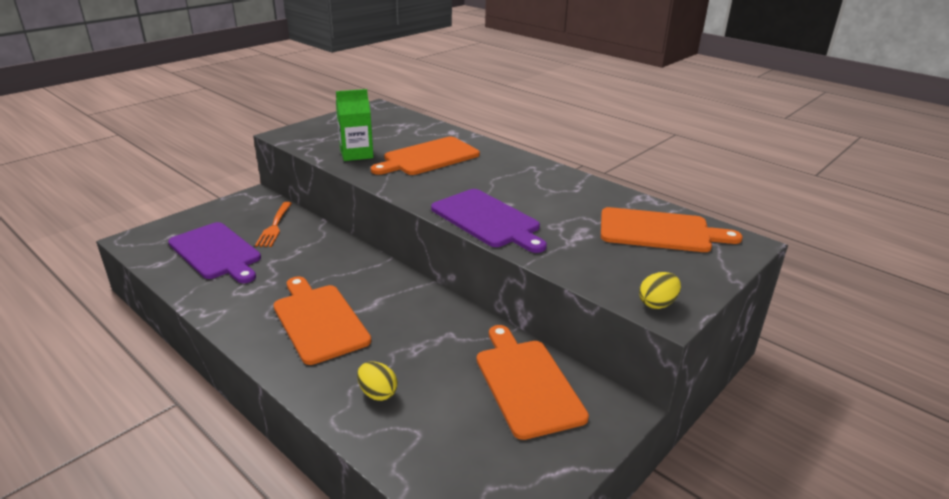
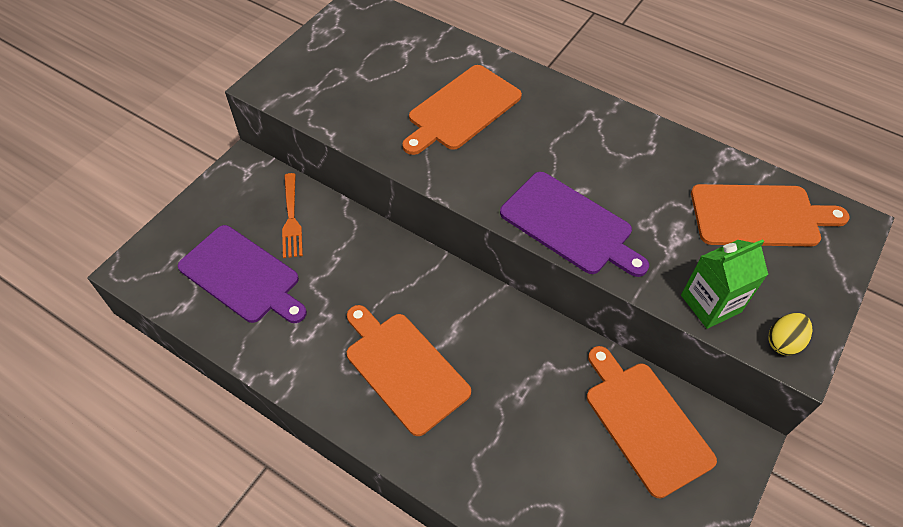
camera: 10 degrees left, 25 degrees up
(356, 154) = (372, 115): green carton -> green carton (710, 303)
(377, 393) = (503, 463): yellow egg -> none

